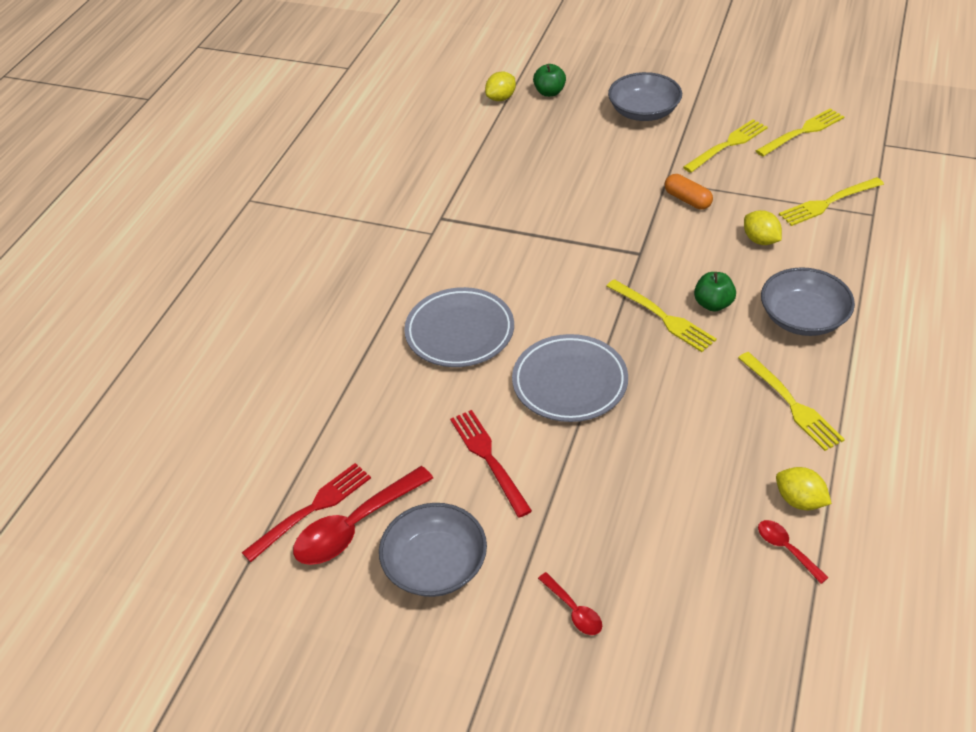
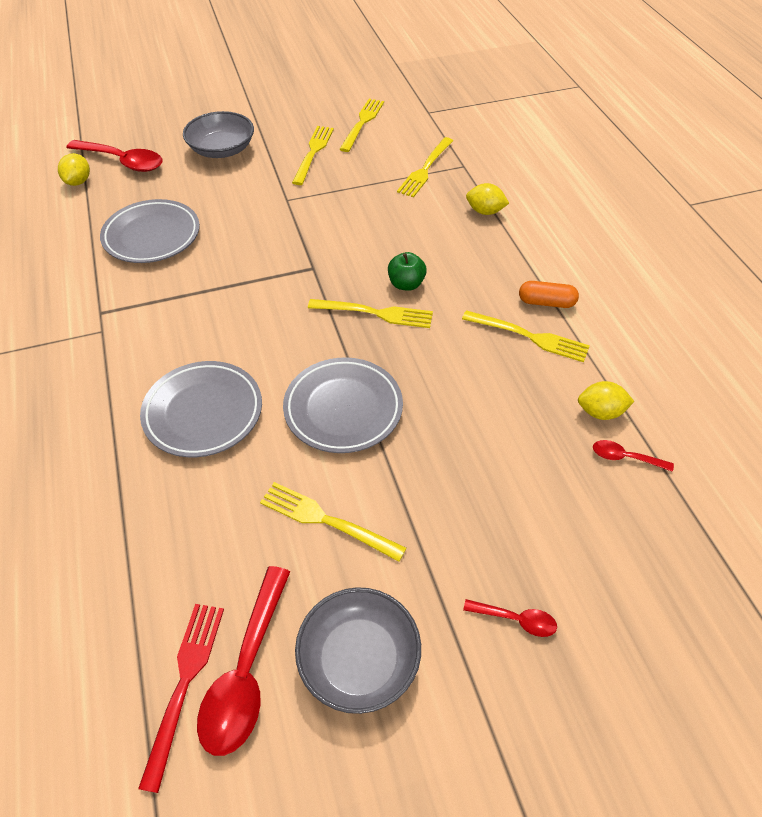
camera: 40 degrees left, 5 degrees up
(488, 458) = (326, 520): red fork -> yellow fork
(525, 169) = (152, 236): none -> grey plate
(549, 92) = (123, 161): green apple -> red spoon
(687, 200) = (316, 208): orange capsule -> orange capsule (546, 302)
(760, 240) = (400, 217): yellow lemon -> yellow lemon (485, 211)
(803, 318) = (481, 265): grey bowl -> none

